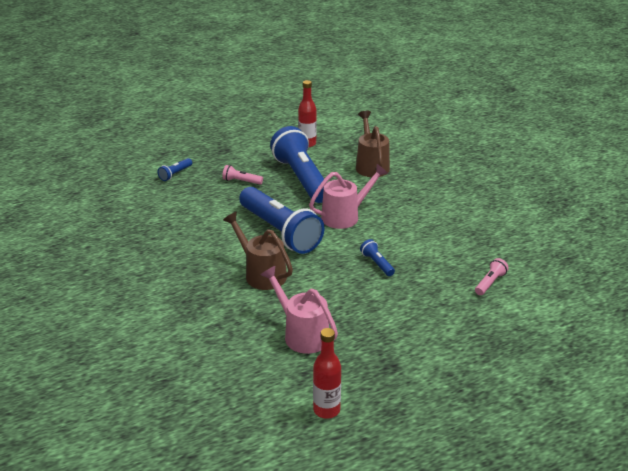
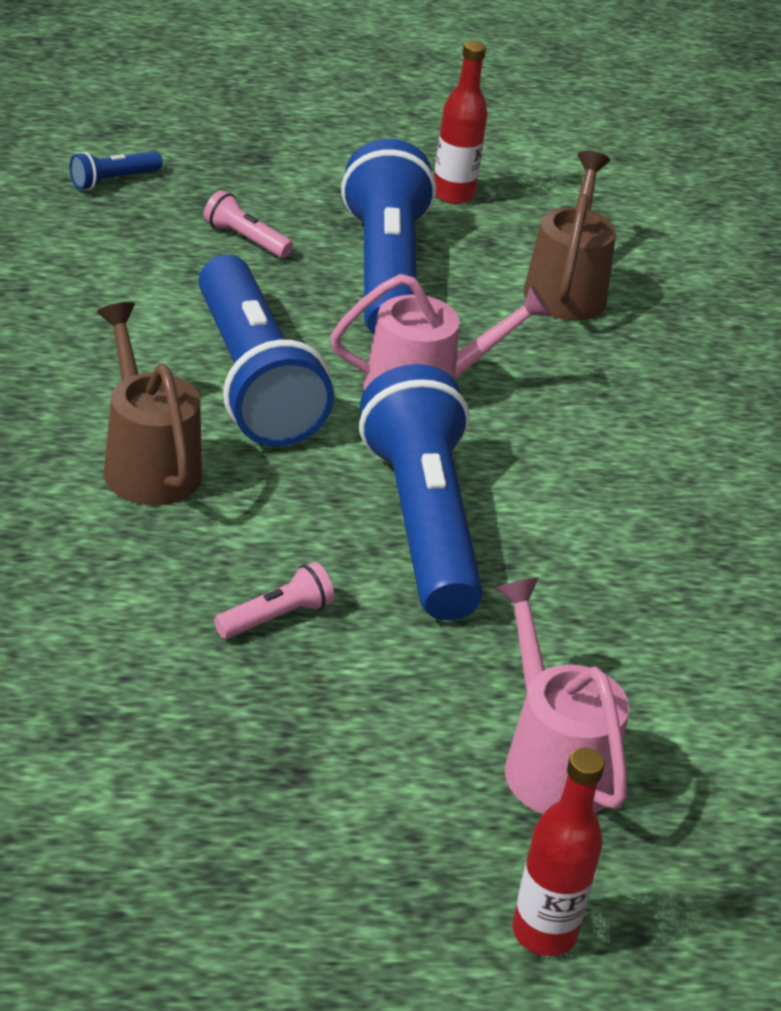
camera: 15 degrees right, 5 degrees up
(302, 334) = (142, 628): pink watering can -> pink watering can (551, 761)
(326, 410) = (79, 819): red bottle -> red bottle (544, 932)
(377, 263) = (422, 522): blue flashlight -> blue flashlight, size x2.48
(490, 283) = (659, 653): pink flashlight -> pink flashlight (276, 617)

